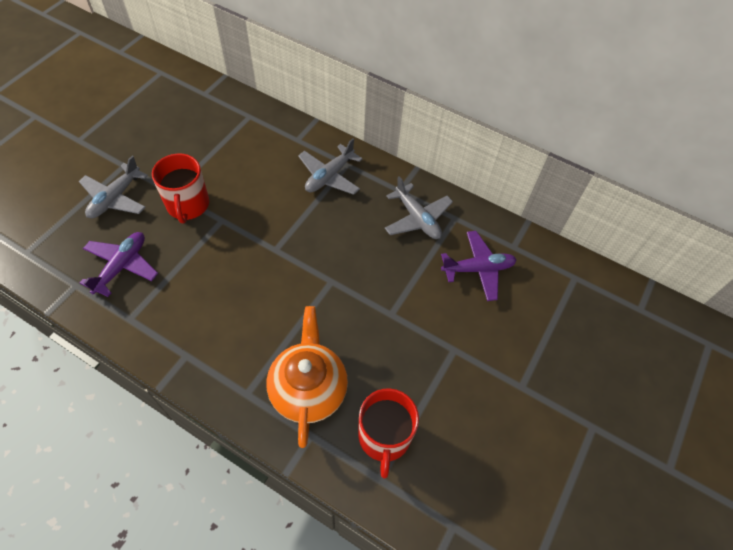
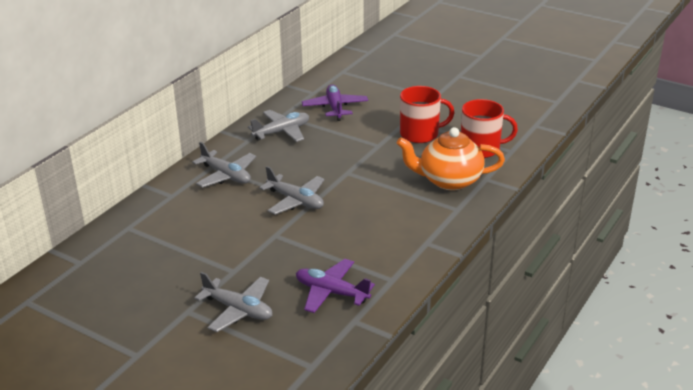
camera: 85 degrees left, 25 degrees down
(188, 205) = (254, 258): red mug -> red mug (420, 134)
(279, 234) = (295, 201): none -> grey plane

